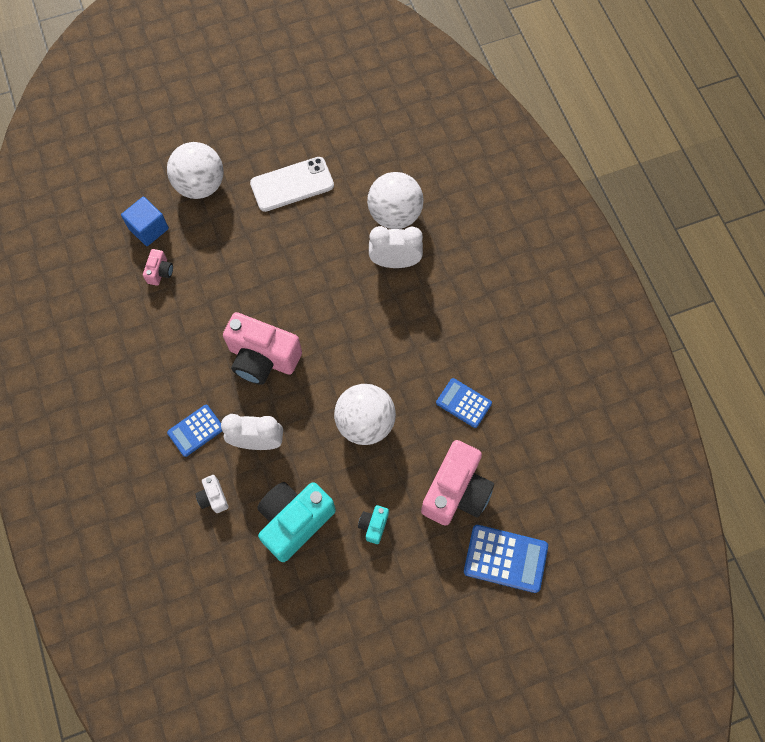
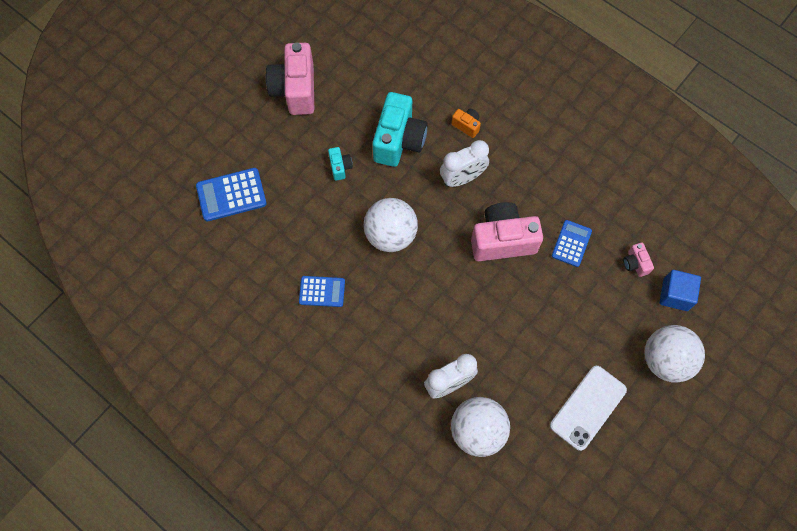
camera: 150 degrees right, 0 degrees up
(196, 430) = (513, 161): blue calculator -> blue calculator (571, 243)
(213, 497) = (466, 125): white camera -> orange camera
(456, 491) = (292, 222): pink camera -> pink camera (295, 90)

